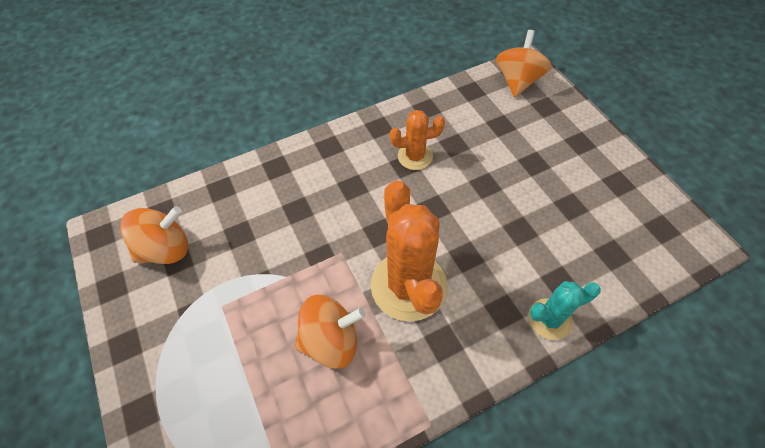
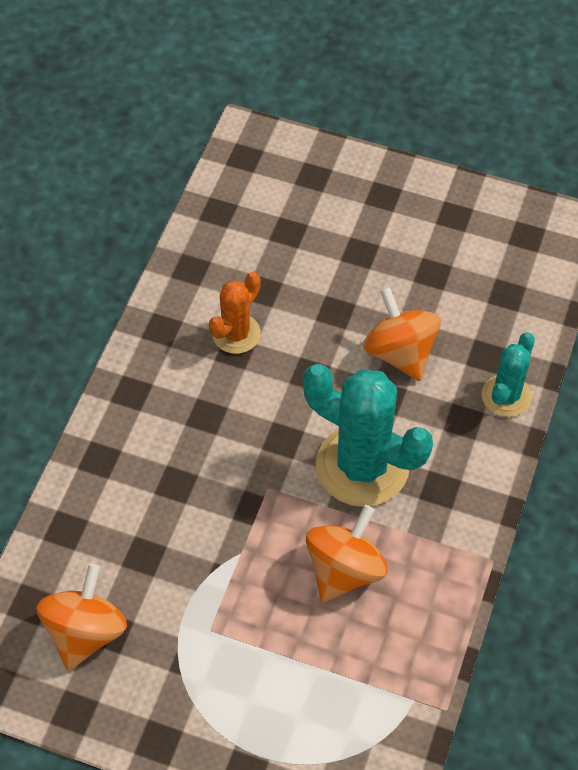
camera: 45 degrees left, 0 degrees up
(408, 285) = (362, 466): orange cactus -> turquoise cactus
(517, 81) = (256, 164): orange spinning top -> orange spinning top (400, 352)

